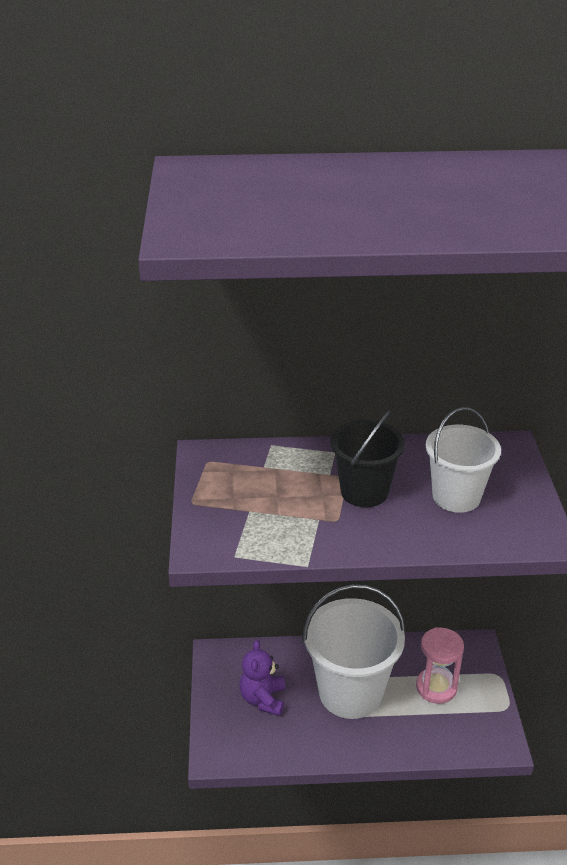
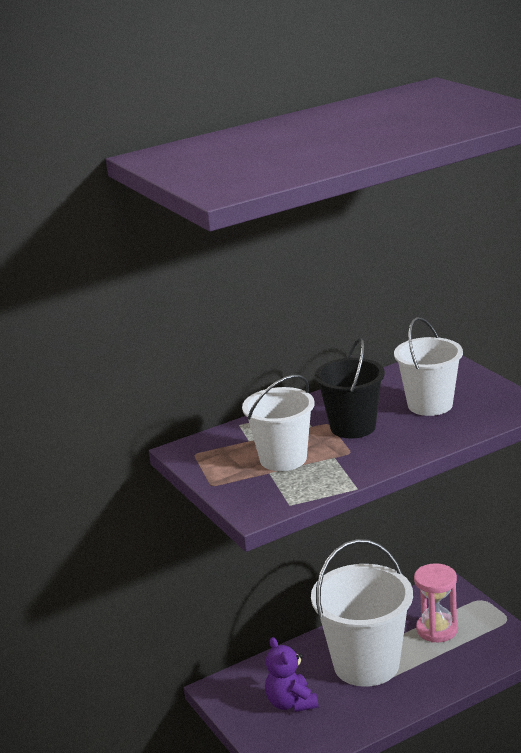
camera: 25 degrees left, 10 degrees down
(273, 501) = (283, 459): none -> white bucket

